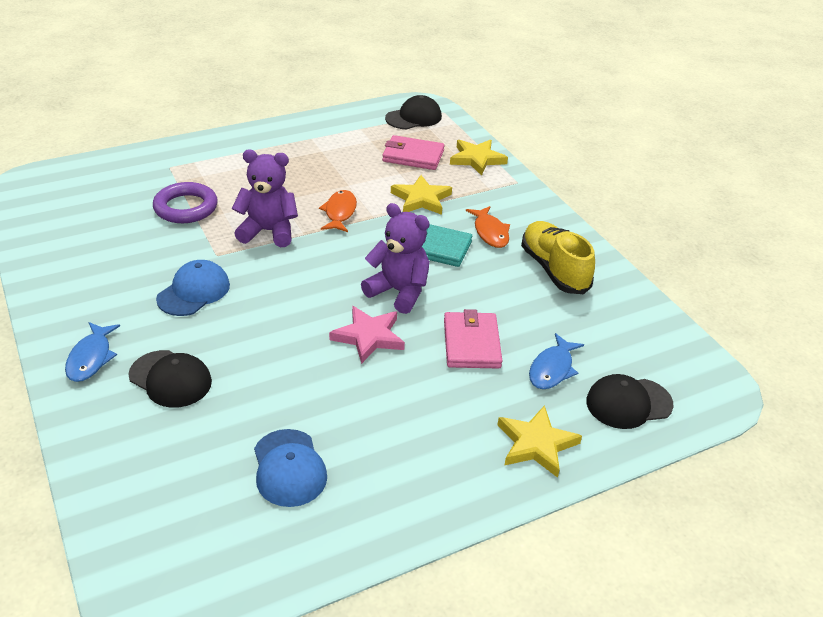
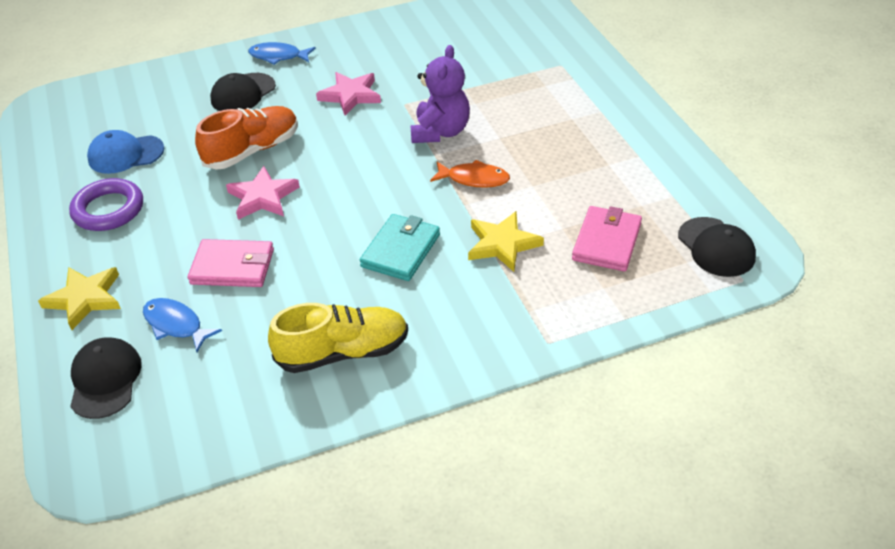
camera: 100 degrees right, 5 degrees up
(186, 207) = (484, 80): purple ring -> purple ring (108, 209)
(194, 292) = (350, 95): blue cap -> pink star
(289, 355) = (252, 150): none -> orange shoe
(399, 292) = (326, 219): purple teddy bear -> none
(477, 159) = (606, 305): yellow star -> none
(490, 232) = (426, 301): orange fish -> none

